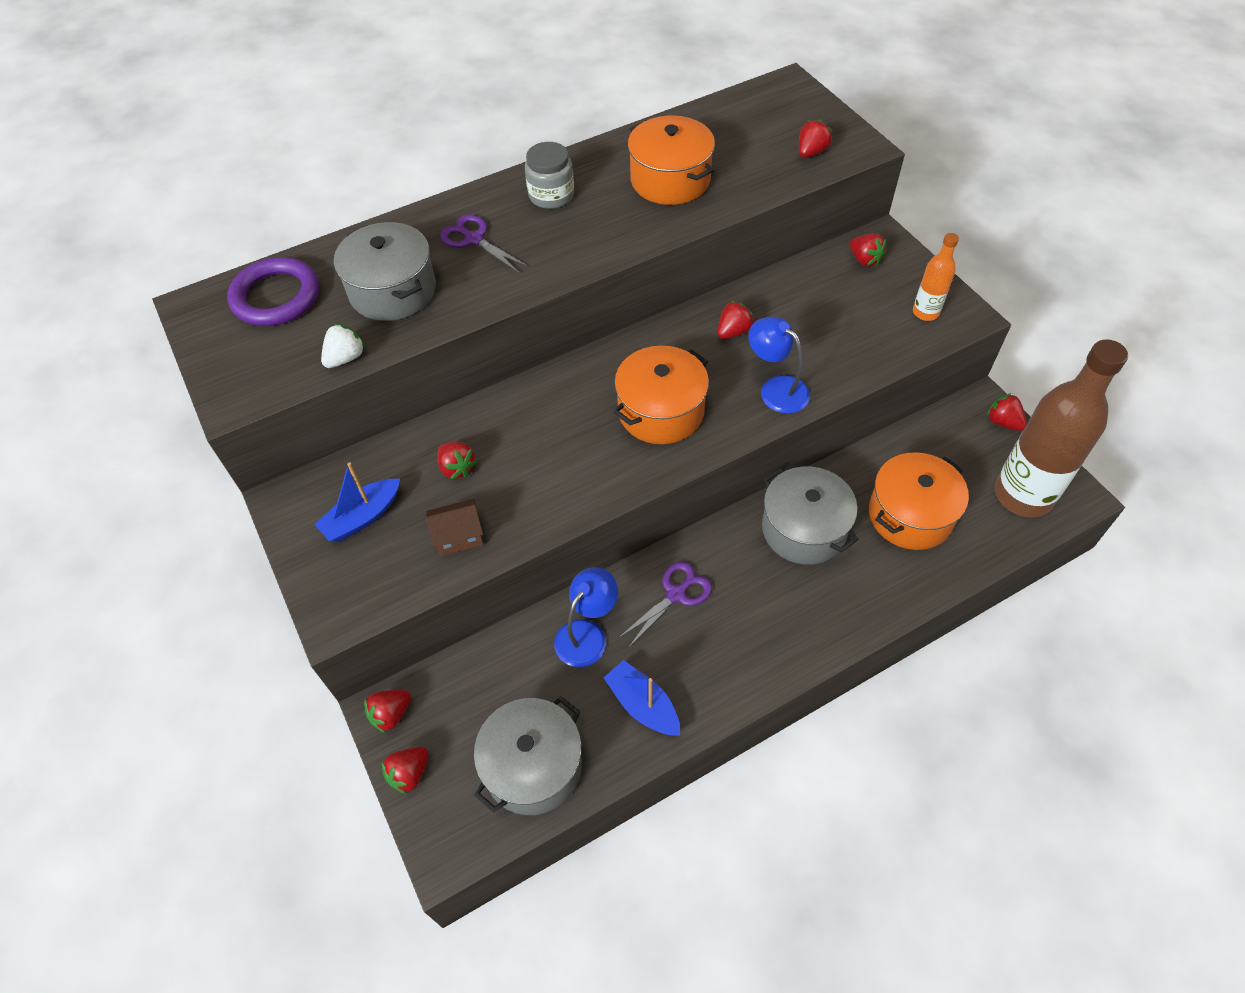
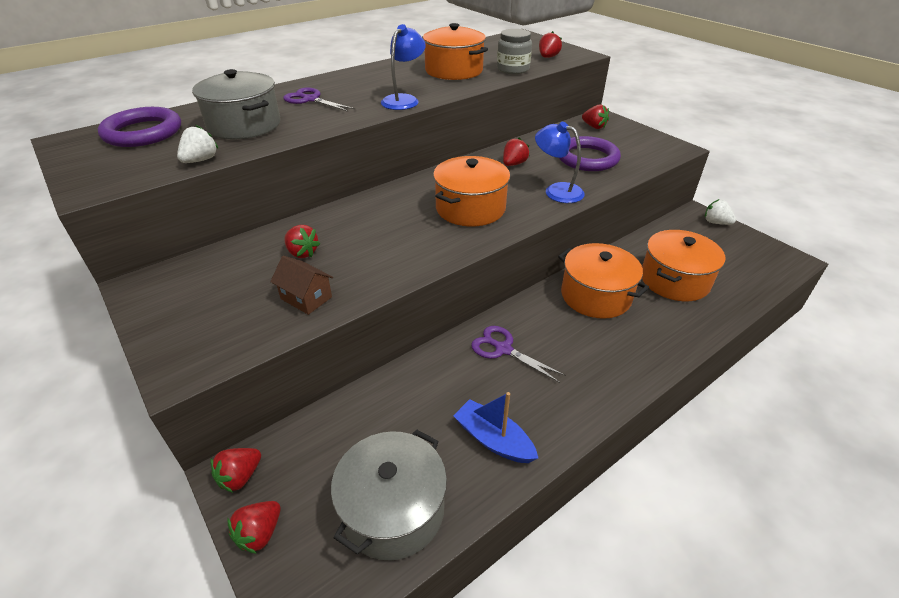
camera: 10 degrees left, 15 degrees down
(362, 517) = (214, 292): blue boat -> none
(459, 536) = (306, 298): brown house -> brown house turned 60 degrees clockwise
(551, 195) = (368, 79): grey jar -> grey jar (513, 69)
(587, 634) = (430, 386): blue lamp -> blue lamp (404, 100)
(676, 594) = (503, 349): purple scissors -> purple scissors turned 90 degrees counterclockwise
(803, 529) = (595, 296): grey pot -> orange pot
(834, 328) = (587, 158): none -> purple ring
(925, 312) = (648, 148): orange bottle -> none
(1003, 422) = (716, 222): red strawberry -> white strawberry
(1023, 495) = (752, 262): brown bottle -> none

